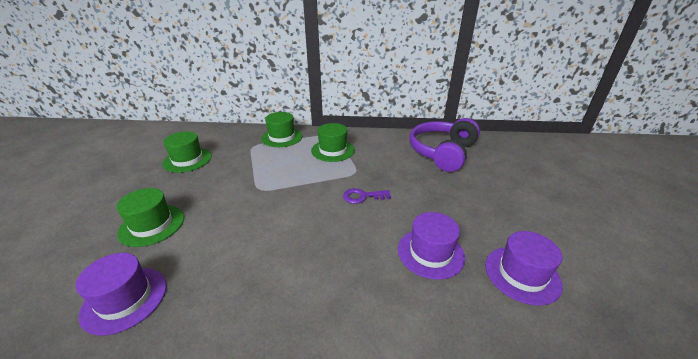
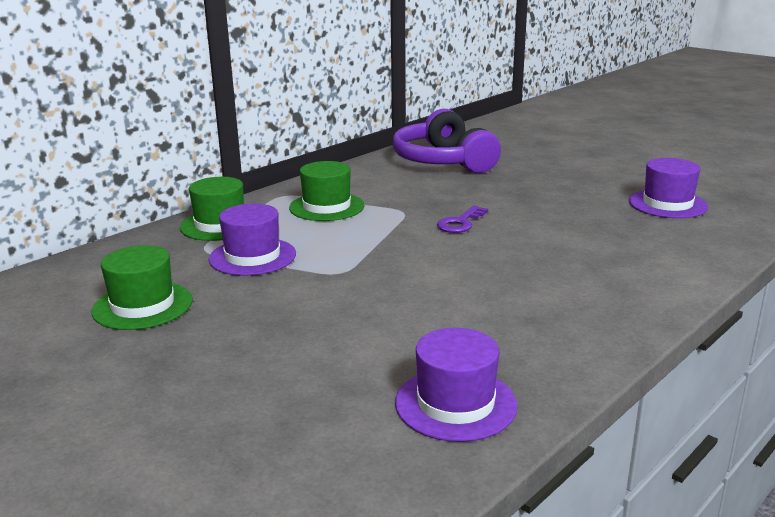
camera: 50 degrees left, 10 degrees down
(152, 225) = (303, 363): green hat -> none
(430, 252) = (597, 225): purple hat -> purple hat (252, 257)

